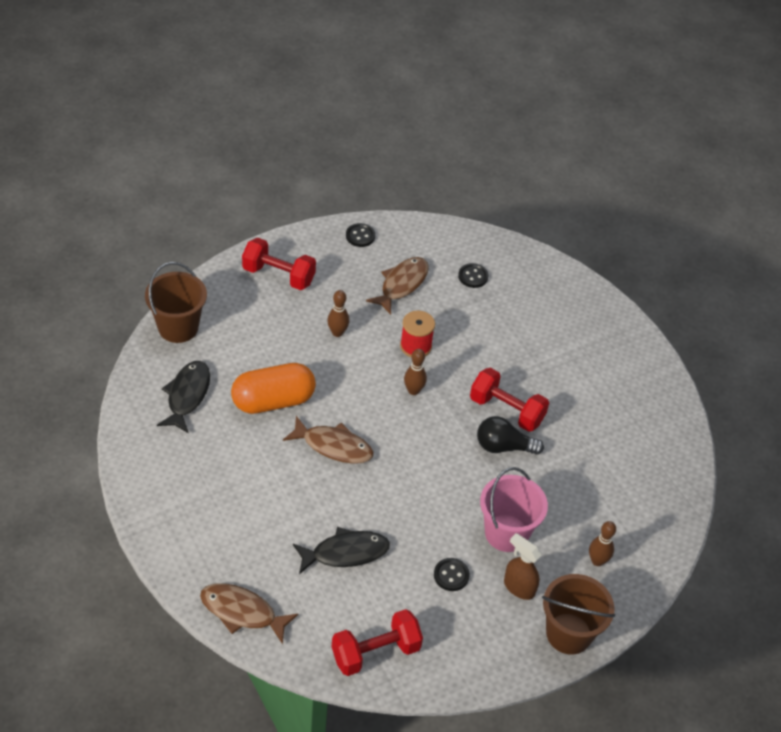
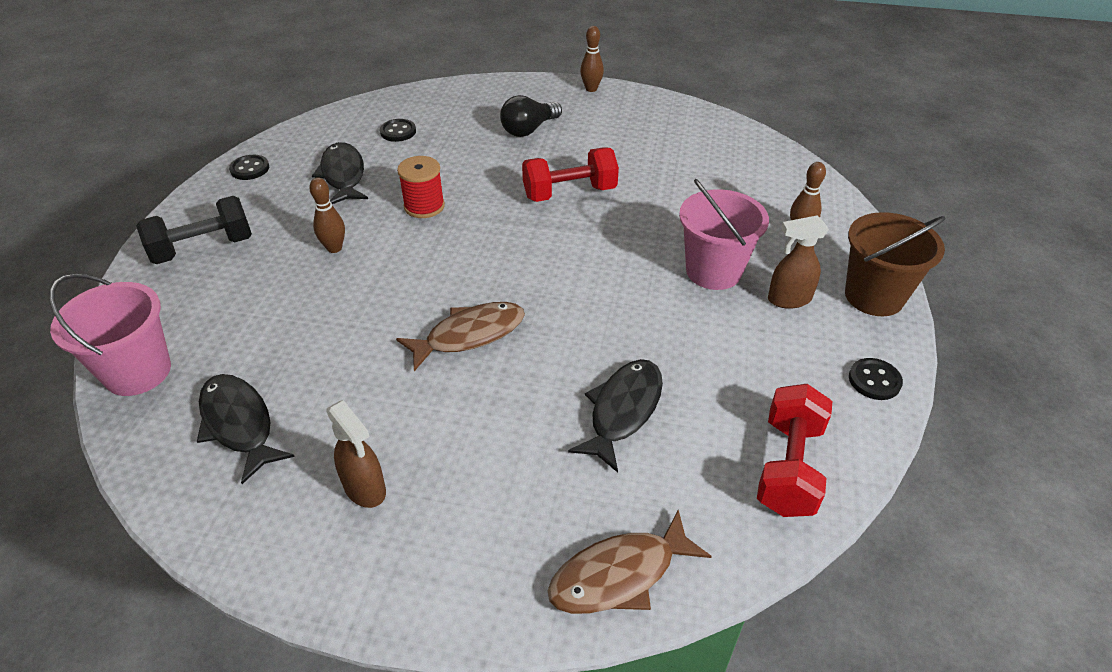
camera: 45 degrees left, 5 degrees down
(178, 327) = (138, 372): brown bucket -> pink bucket
(198, 476) = (365, 489): none -> brown spray bottle
(273, 401) = (350, 349): orange capsule -> none
(278, 275) = (203, 248): red dumbbell -> black dumbbell
(401, 284) = (343, 175): brown fish -> black fish
(413, 390) = (473, 237): brown bowling pin -> brown bowling pin (591, 89)
(451, 575) = (731, 340): black button -> black button (874, 380)
(503, 447) = (608, 217): black light bulb -> black light bulb (529, 129)

